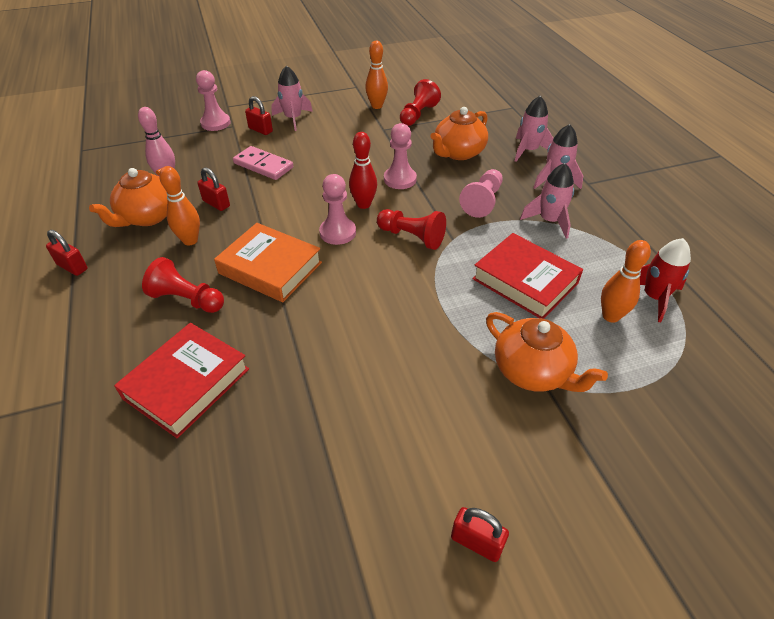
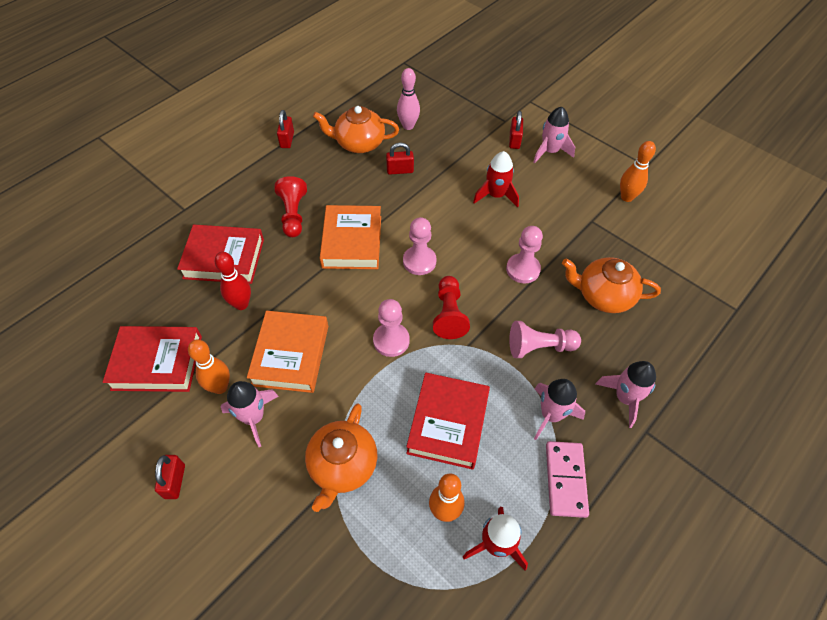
camera: 60 degrees right, 10 degrees up
(190, 240) = (350, 181): orange bowling pin -> orange bowling pin (220, 387)
(215, 123) = (499, 109): pink pawn -> pink pawn (391, 340)
(216, 203) = (400, 170): red padlock -> red padlock turned 75 degrees clockwise
(263, 165) = (468, 170): pink domino -> pink domino (565, 479)
(287, 510) = (157, 362): none -> red book
(308, 162) = (496, 195): none -> red rocket
(363, 204) = (467, 261): red bowling pin -> red bowling pin (241, 304)
(374, 367) = (290, 355): none -> orange book
(418, 115) = (642, 235): red pawn -> none
(528, 151) = (660, 355): pink rocket -> pink rocket (253, 417)

